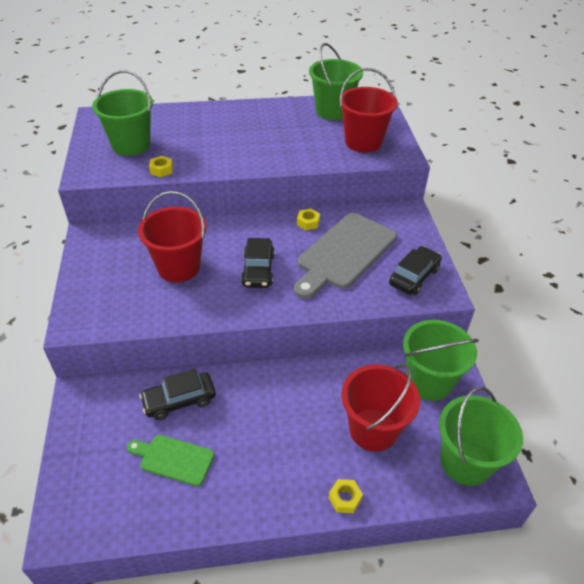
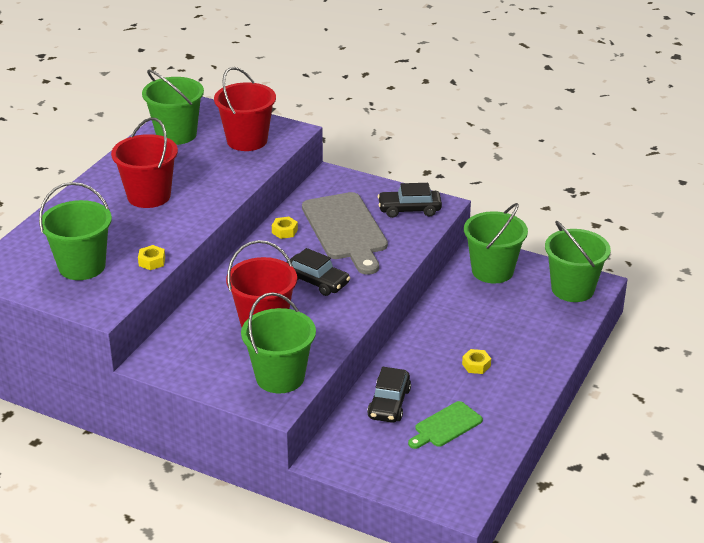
camera: 55 degrees left, 10 degrees down
(113, 309) = (280, 377): none -> green bucket
(345, 498) = (554, 355): yellow nut -> yellow nut (476, 365)
(373, 429) = (509, 317): red bucket -> red bucket (149, 196)
(414, 276) = (409, 209): black car -> black car turned 75 degrees counterclockwise

